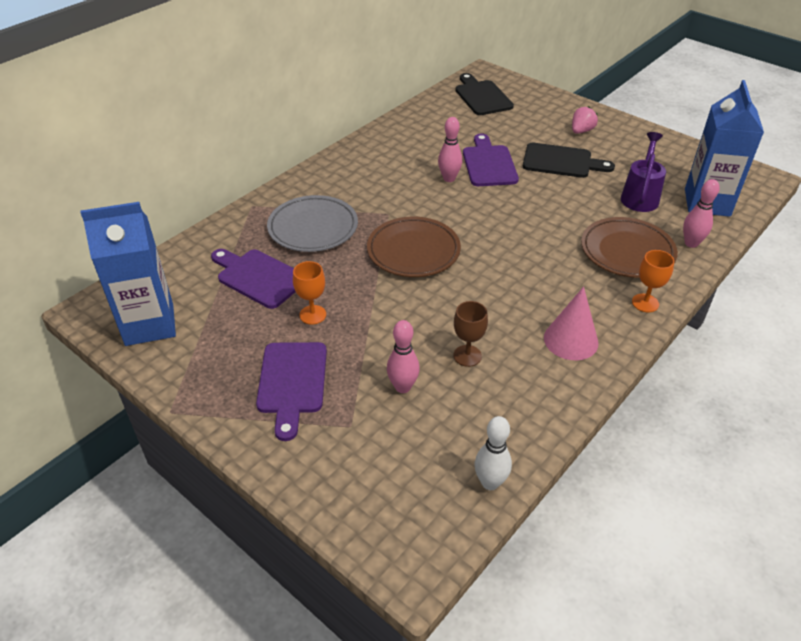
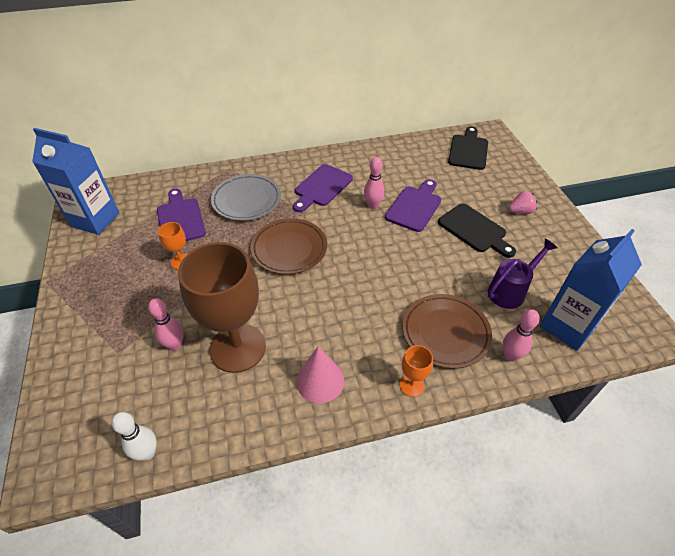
camera: 35 degrees right, 5 degrees up
(292, 382) = (121, 301): purple cutting board -> purple cutting board (322, 187)
(467, 356) = (238, 348): brown goblet -> brown goblet, size x2.36

